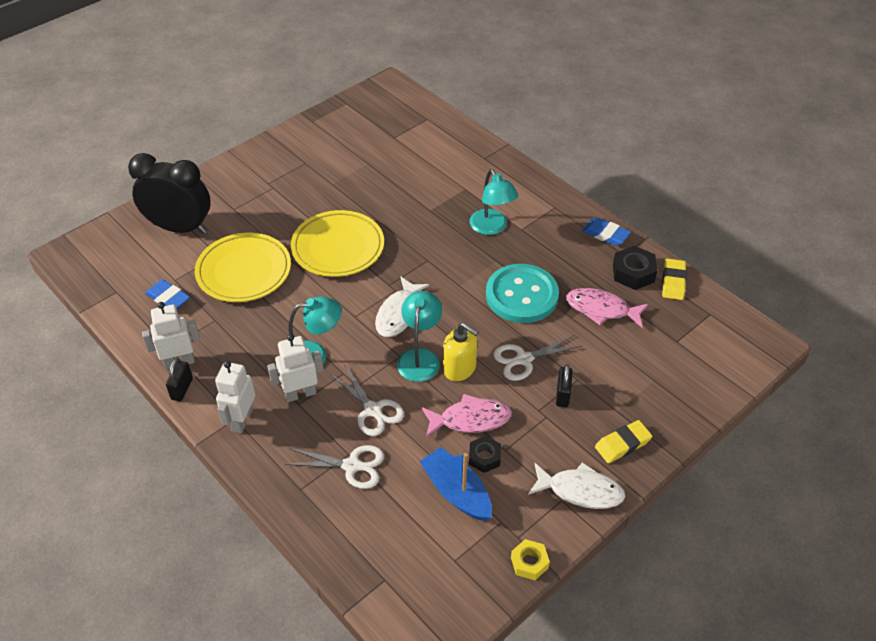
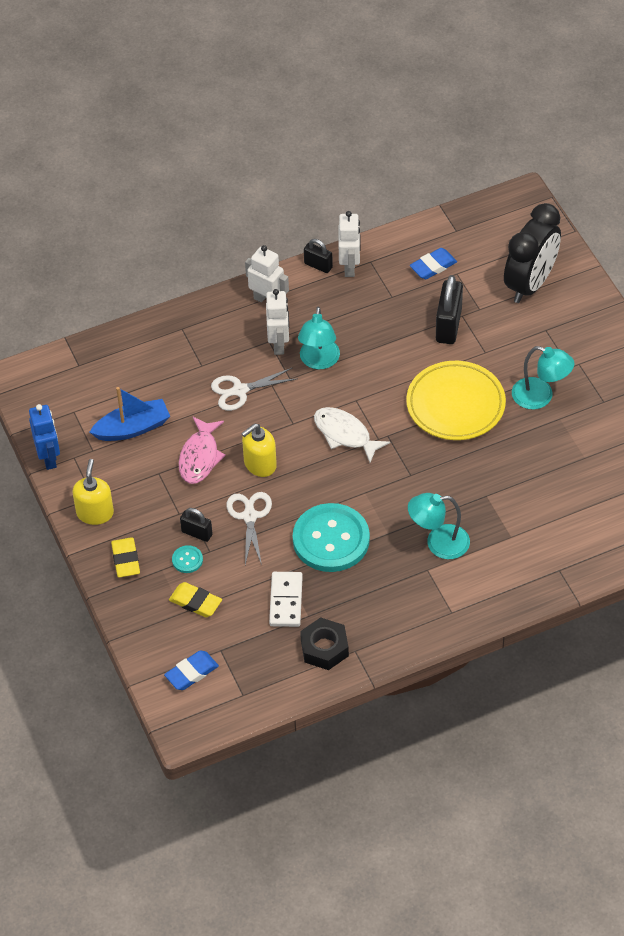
camera: 110 degrees right, 5 degrees up
(244, 271) = (448, 325): yellow plate -> black padlock
(352, 466) = (189, 365): white scissors -> none
(420, 357) = (285, 438): turquoise lamp -> turquoise lamp (540, 397)
(484, 457) = (157, 456): black nut -> none
(529, 562) = (49, 458): yellow nut -> blue robot
(580, 491) = (95, 513): white fish -> yellow soap dispenser
(596, 393) = (187, 560): none -> turquoise button
(601, 309) = (286, 601): pink fish -> white domino
(605, 234) = (390, 644): blue eraser -> blue eraser (191, 673)
(673, 282) = (298, 679): yellow eraser -> yellow eraser (195, 602)

